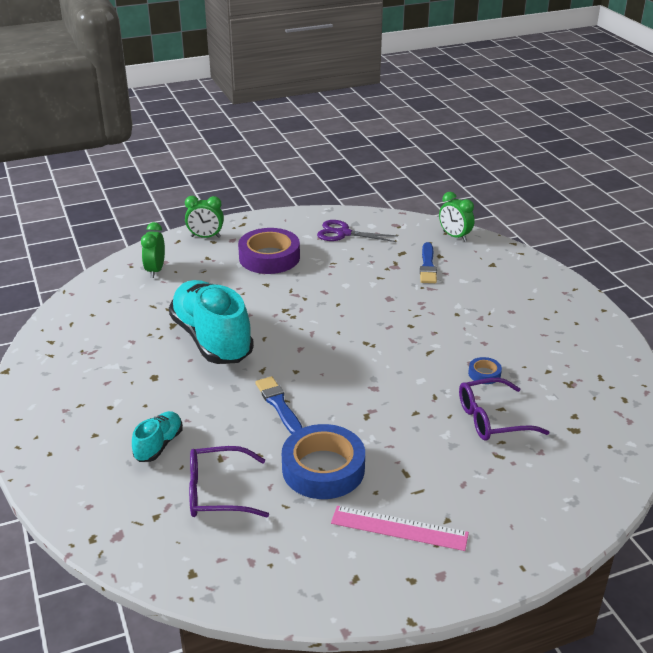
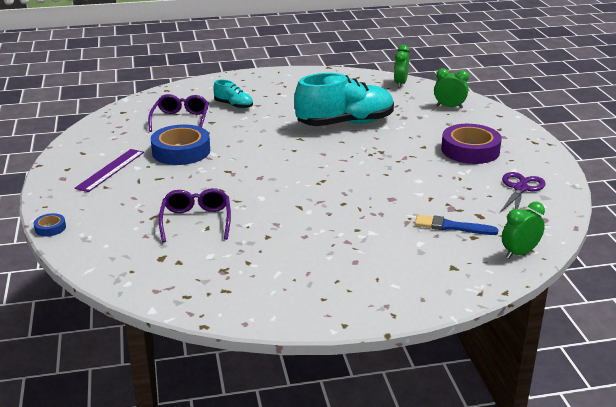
camera: 100 degrees right, 5 degrees down
(205, 237) = (507, 126): green clock -> green clock (400, 84)
(279, 405) = (256, 142): blue brush -> none
(399, 528) = (110, 170): pink ruler -> purple ruler
(484, 374) = (257, 228): blue tape -> blue tape (50, 228)

